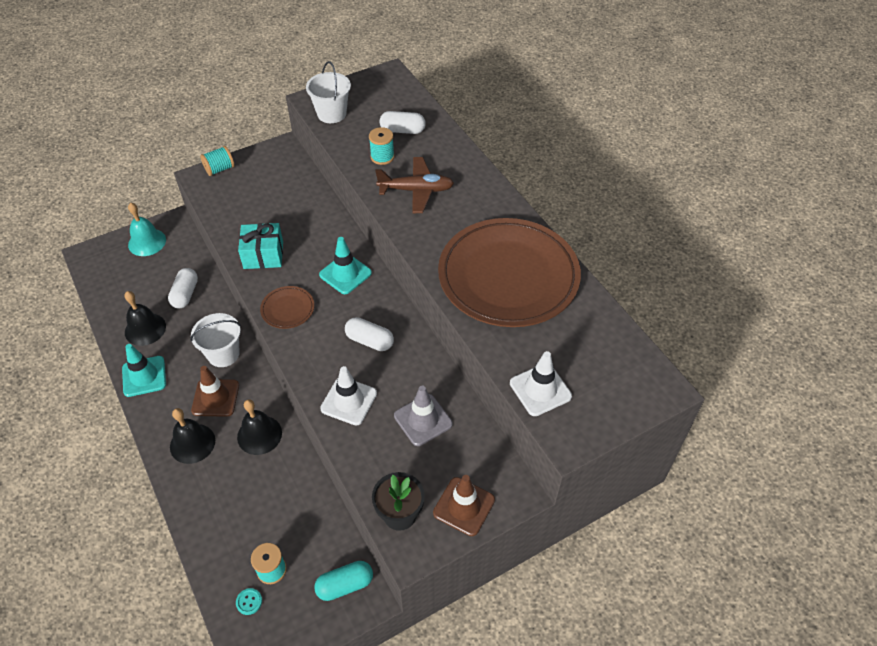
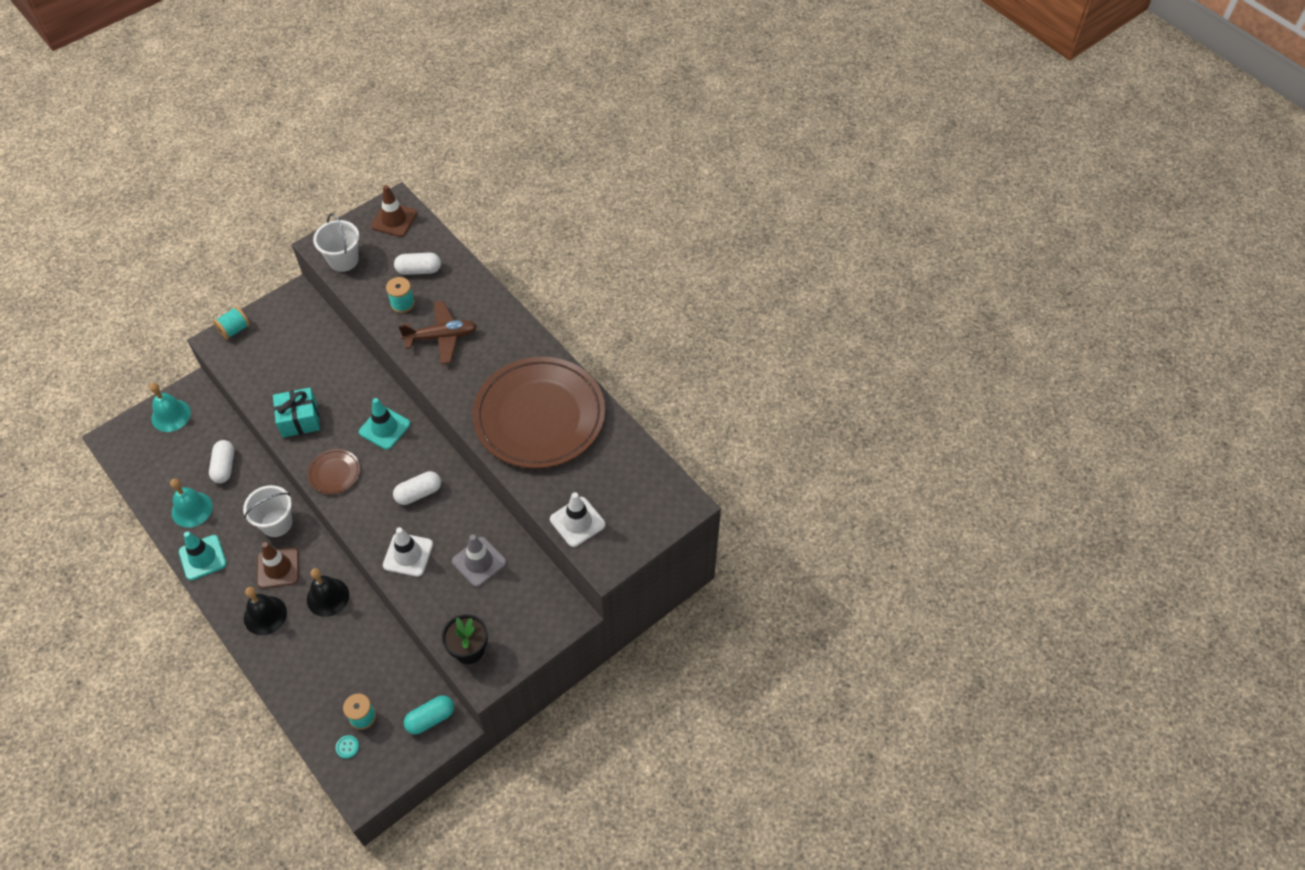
camera: 10 degrees left, 5 degrees up
(145, 329) = (192, 509): black bell -> turquoise bell
(369, 341) = (419, 493): white capsule -> white capsule turned 45 degrees counterclockwise
(464, 506) = (525, 634): brown traffic cone -> brown traffic cone (394, 220)

